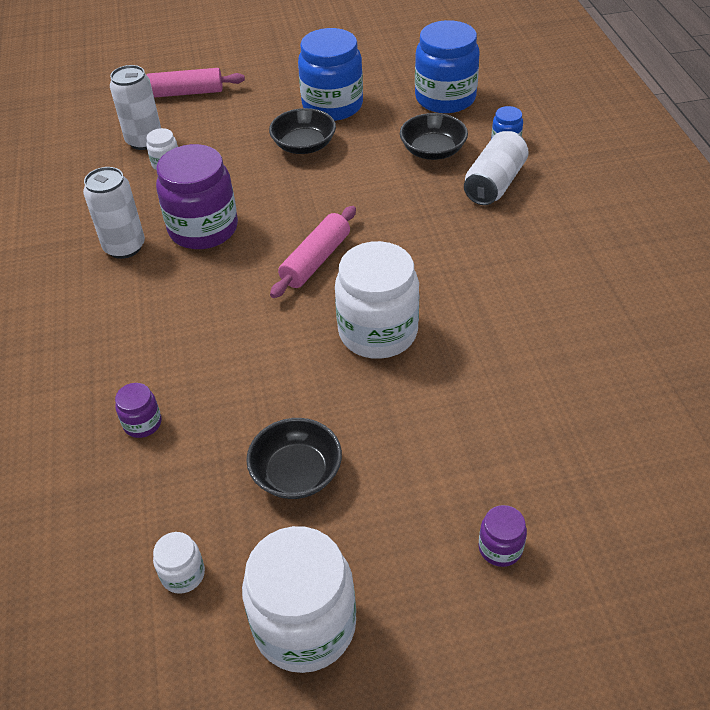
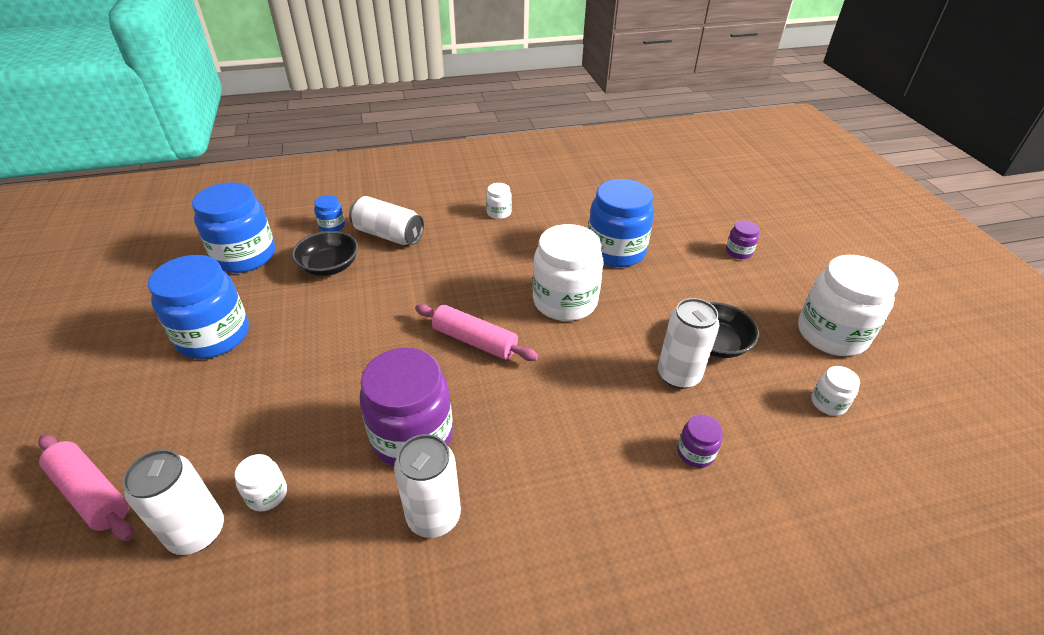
camera: 95 degrees left, 5 degrees down
(186, 93) = (92, 493): pink rolling pin -> pink rolling pin turned 45 degrees counterclockwise
(248, 426) = (678, 375): none -> white can
(304, 145) = (282, 357): black bowl -> none
(485, 389) = (616, 251): none -> blue jar
(559, 272) = (499, 213): none -> white jar

